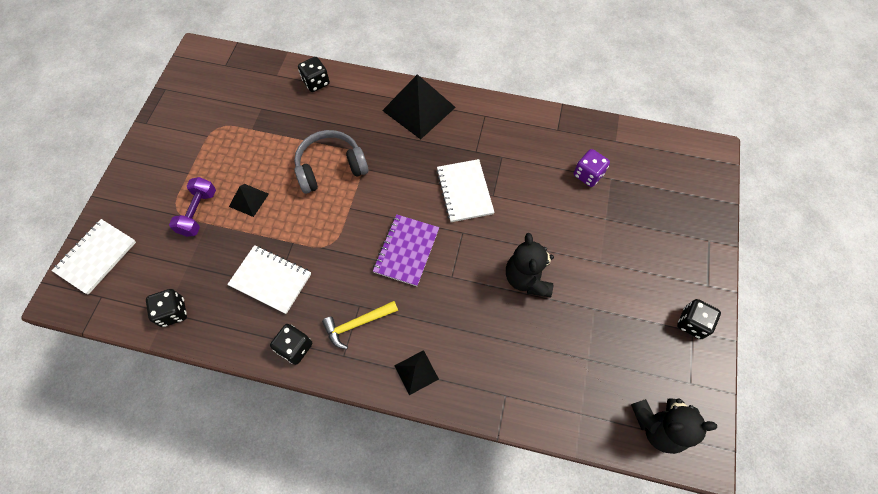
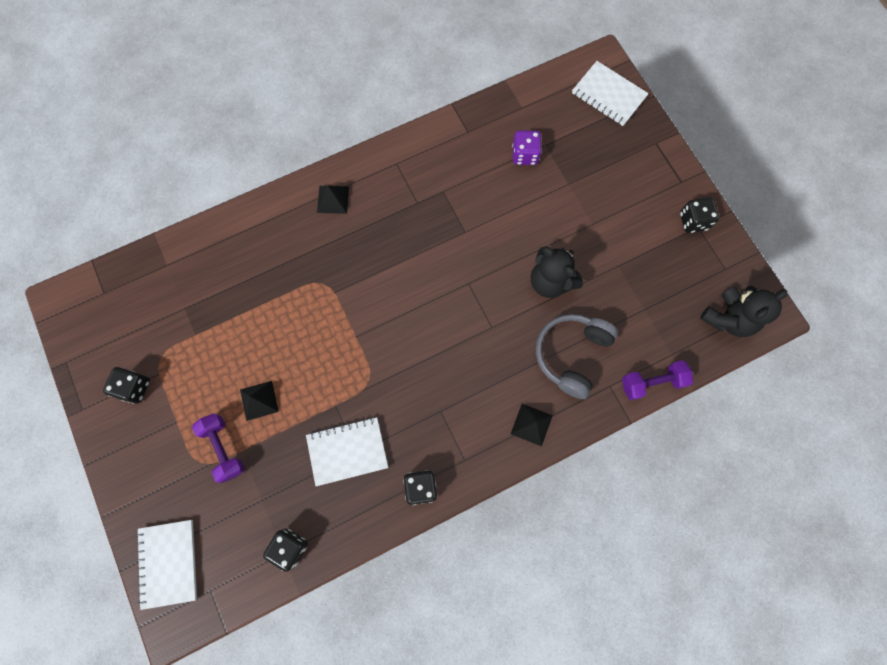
camera: 40 degrees left, 10 degrees up
(316, 82) = (213, 244): black dice -> black dice (134, 387)
(330, 168) = (305, 314): grey headphones -> grey headphones (571, 355)
(357, 324) = (452, 427): yellow hammer -> none
(406, 250) = (437, 335): purple notebook -> none
(419, 109) = (333, 199): black pyramid -> black pyramid, size x0.51
(464, 191) = (439, 246): white notebook -> white notebook (608, 95)
(543, 422) = (652, 382): none -> purple dumbbell

